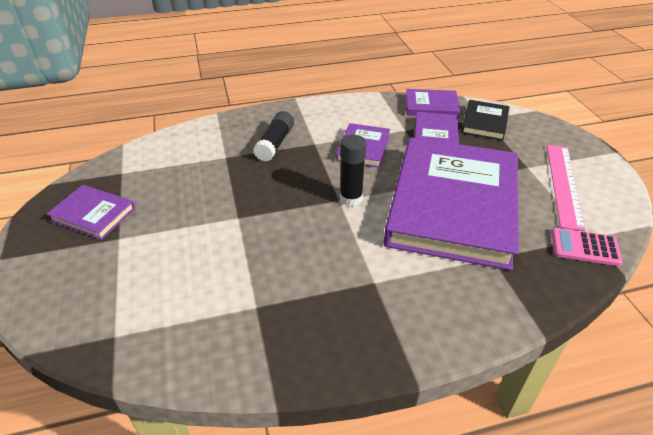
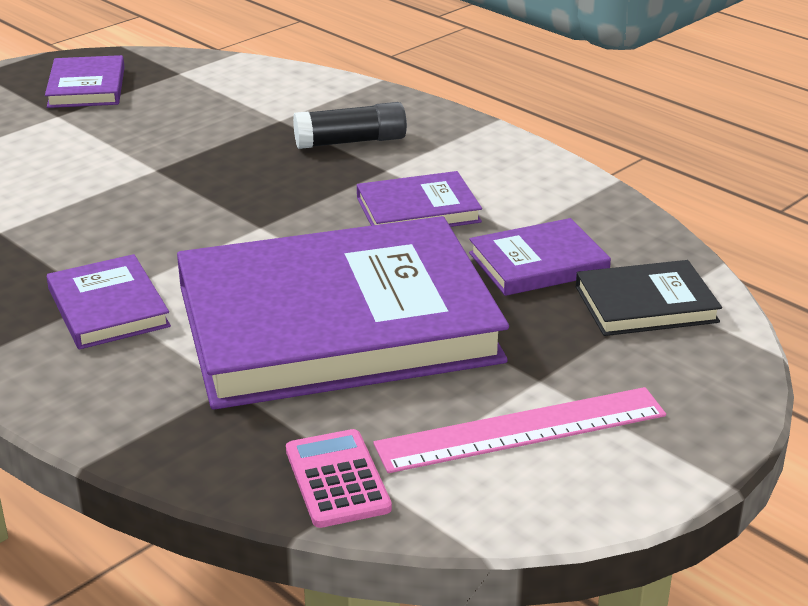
camera: 60 degrees right, 10 degrees down
(351, 198) = (271, 234): black glue stick -> none
(431, 106) = (634, 238): purple book -> purple book (108, 308)

